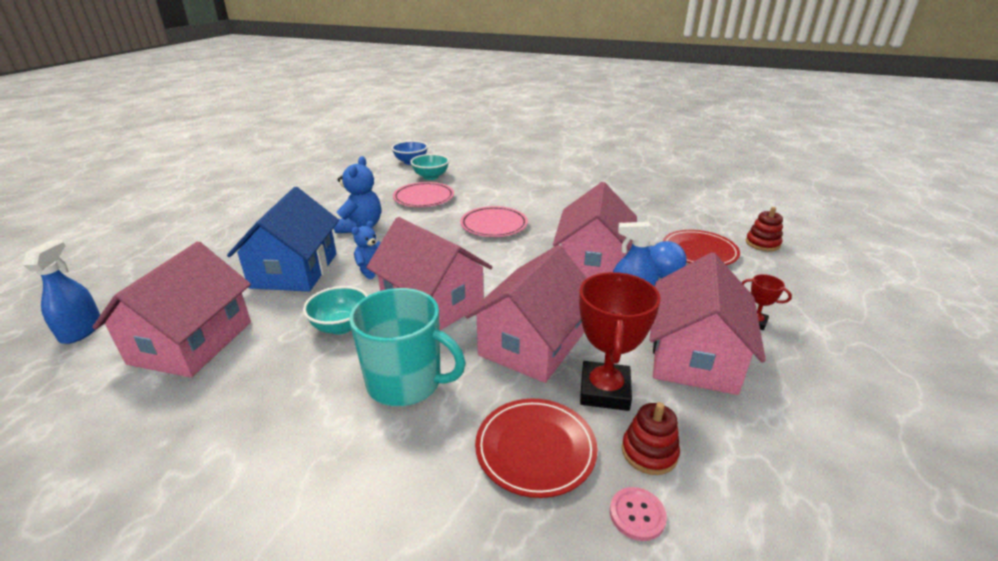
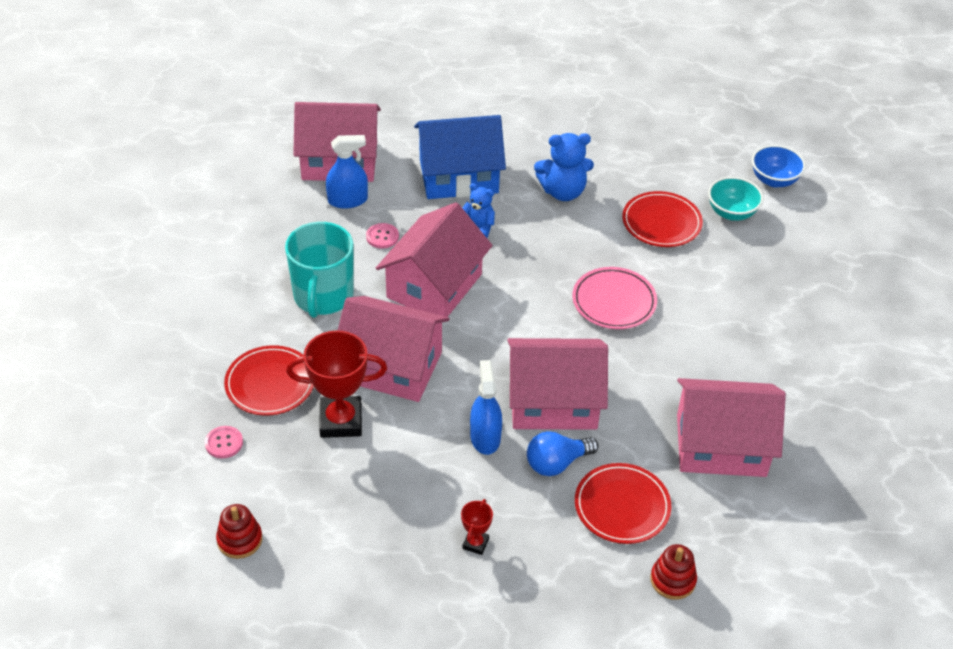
camera: 75 degrees right, 15 degrees up
(81, 330) = (338, 97): blue spray bottle -> blue spray bottle (347, 200)
(341, 326) = (382, 237): turquoise bowl -> pink button
(424, 198) = (661, 222): pink plate -> red plate
(649, 452) = (279, 450): red stacking toy -> red stacking toy (239, 540)
(694, 356) = (403, 486): pink house -> pink house (721, 445)

